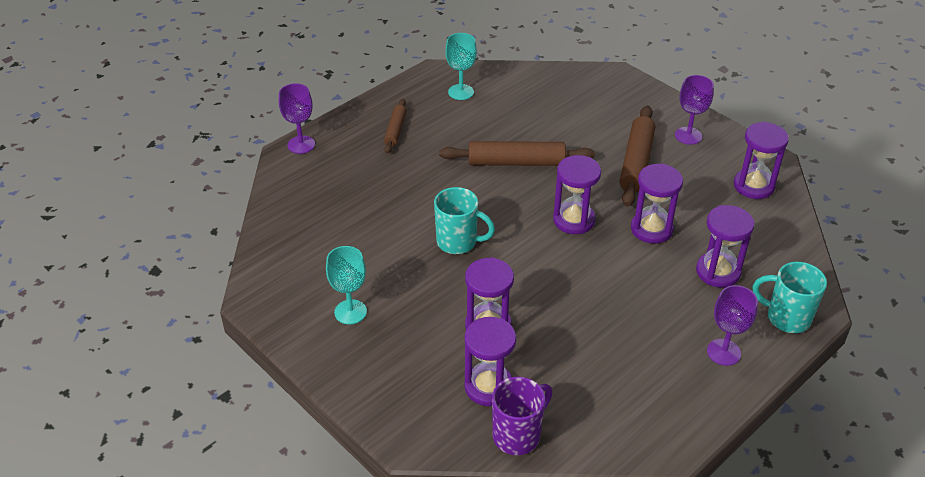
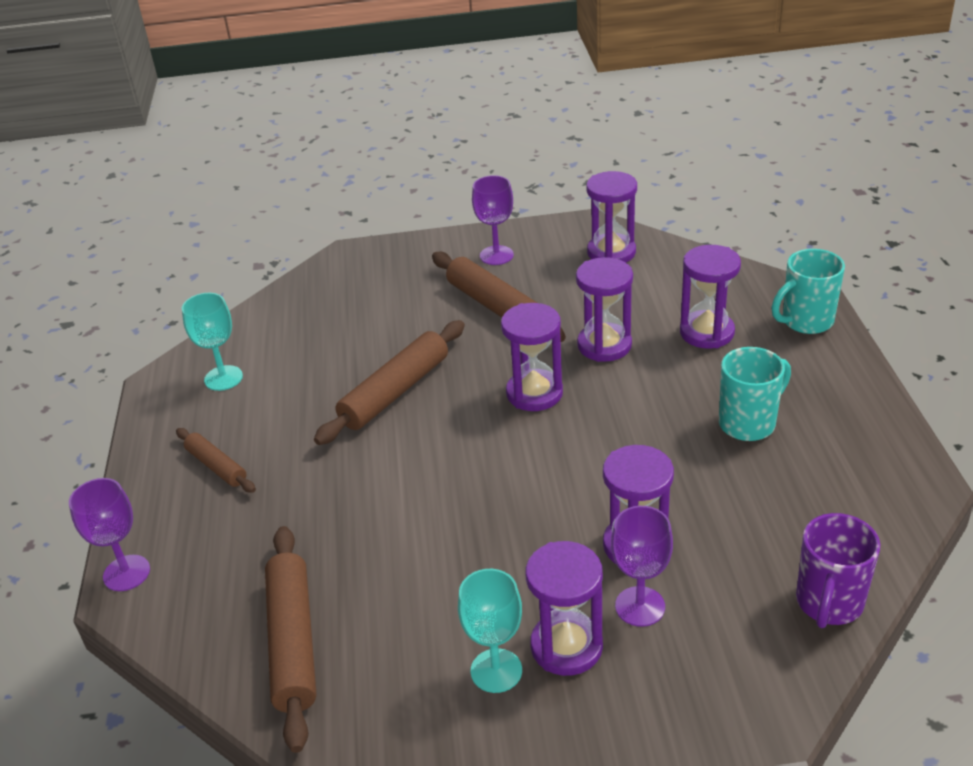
camera: 50 degrees left, 5 degrees down
(307, 227) = (292, 642): none -> brown rolling pin
(458, 242) = (473, 504): turquoise mug -> turquoise mug (748, 423)
(488, 387) = (734, 593): purple hourglass -> purple hourglass (566, 646)
(518, 435) = (829, 603): purple mug -> purple mug turned 150 degrees counterclockwise
(723, 352) = (820, 384): purple goblet -> purple goblet (640, 606)

